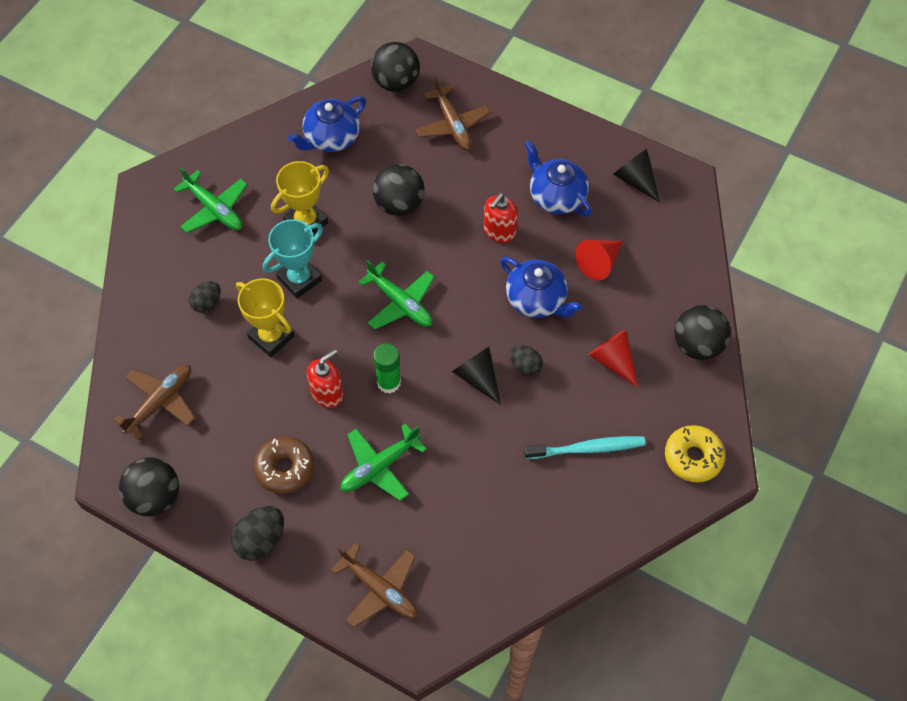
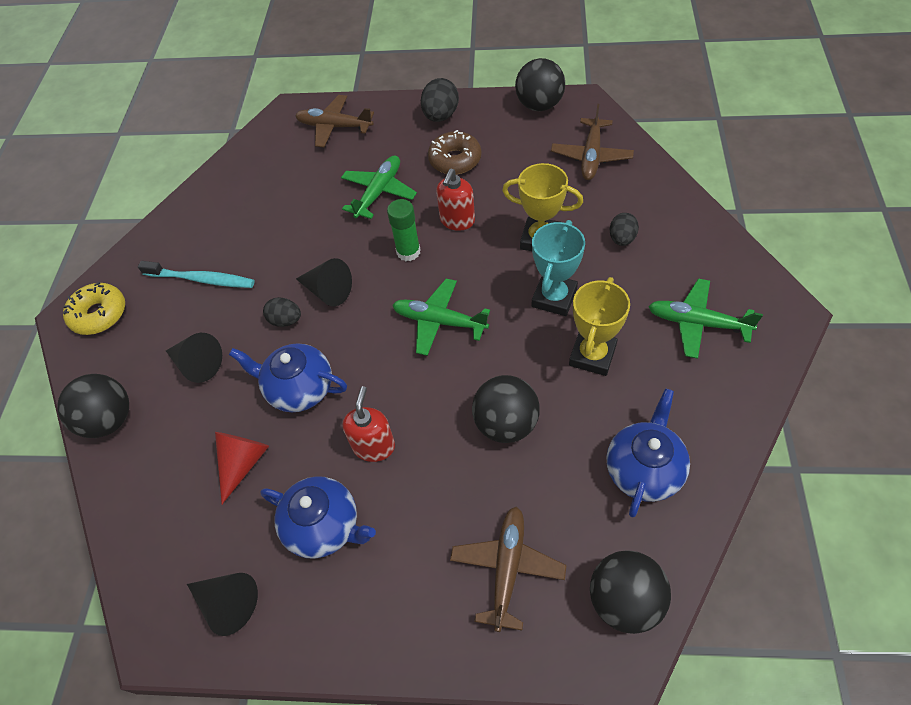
camera: 160 degrees right, 5 degrees down
(452, 125) = (507, 568): brown plane -> brown plane turned 60 degrees clockwise
(587, 448) = (201, 279): turquoise toothbrush -> turquoise toothbrush turned 135 degrees counterclockwise
(613, 360) = (197, 364): red cone -> black cone

